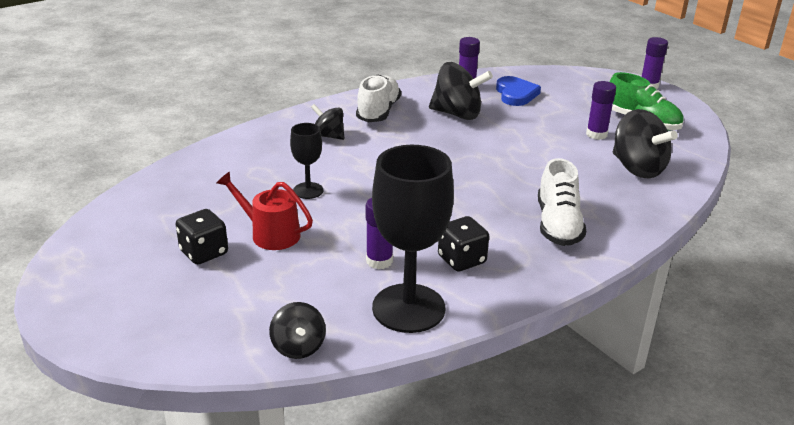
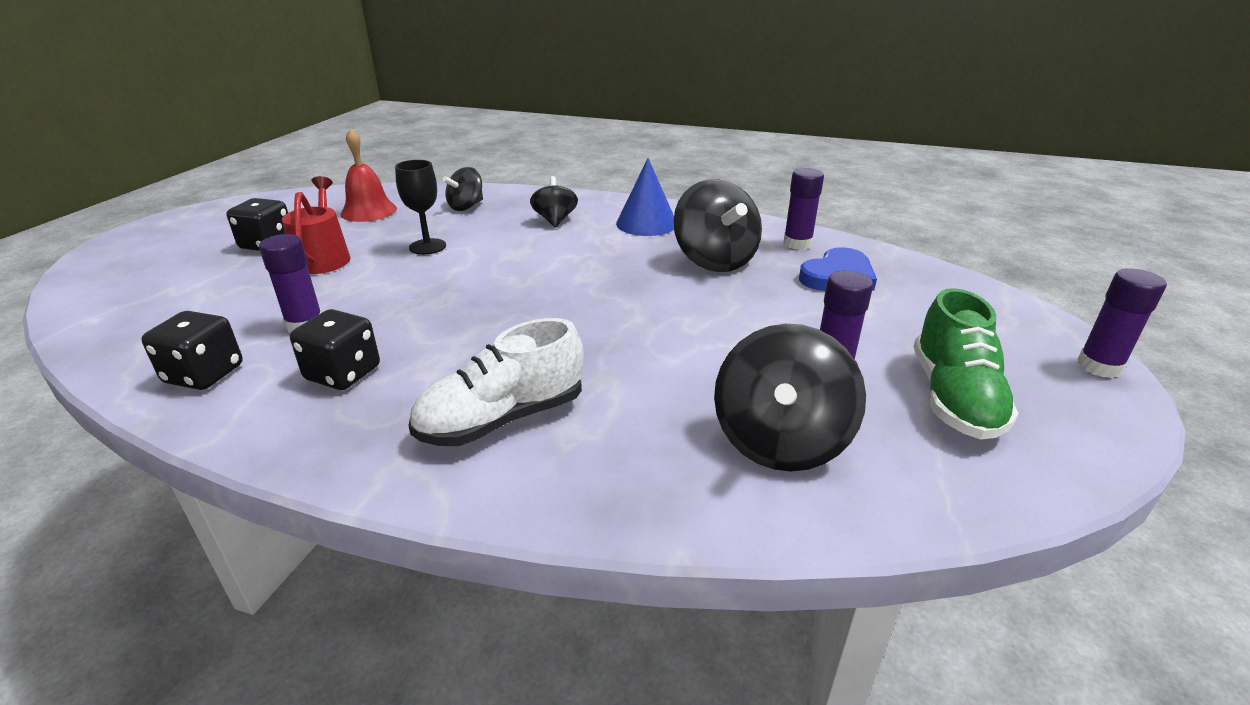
camera: 55 degrees right, 0 degrees up
(196, 196) = (369, 211): none -> red bell
(298, 347) = (101, 338): black spinning top -> black spinning top (466, 207)
(378, 111) = (646, 223): white shoe -> blue cone
(408, 308) = (204, 374): black goblet -> black dice

